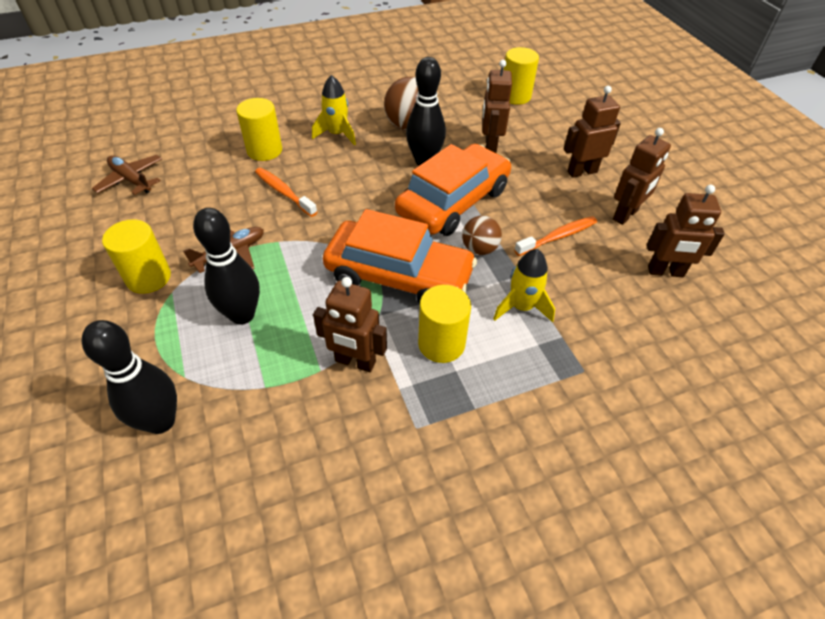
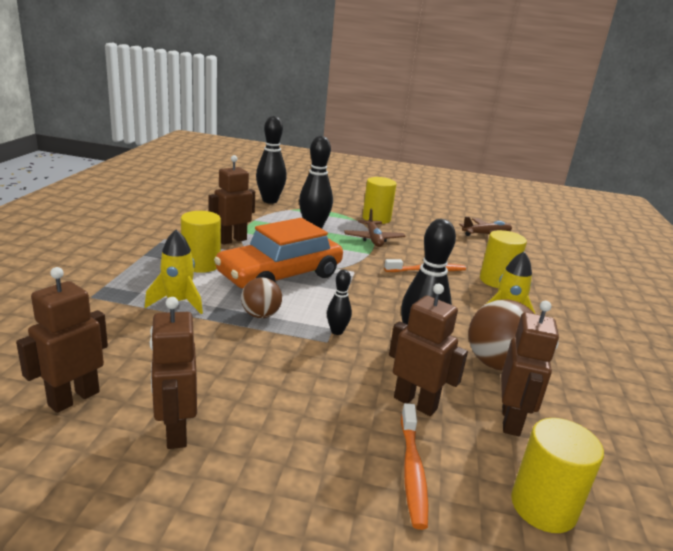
camera: 120 degrees right, 25 degrees down
(453, 201) = (337, 331): orange car -> black bowling pin
(558, 237) = (216, 361): orange toothbrush -> orange toothbrush (412, 471)
(582, 172) = (290, 450): brown robot -> brown robot (511, 421)

